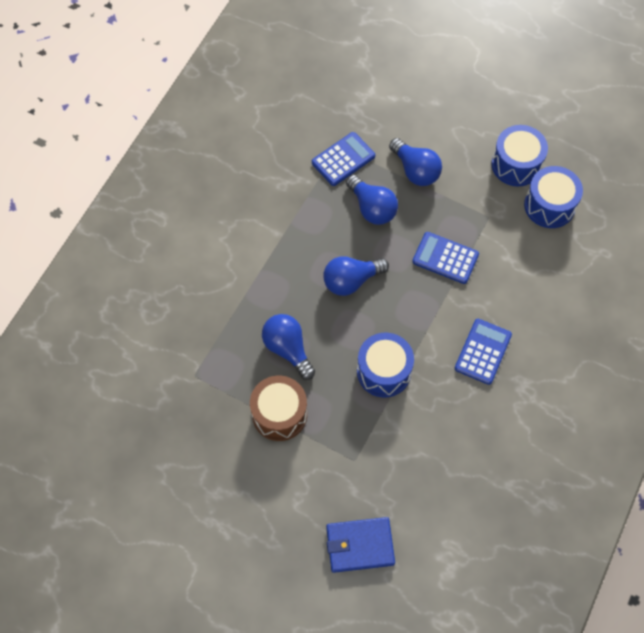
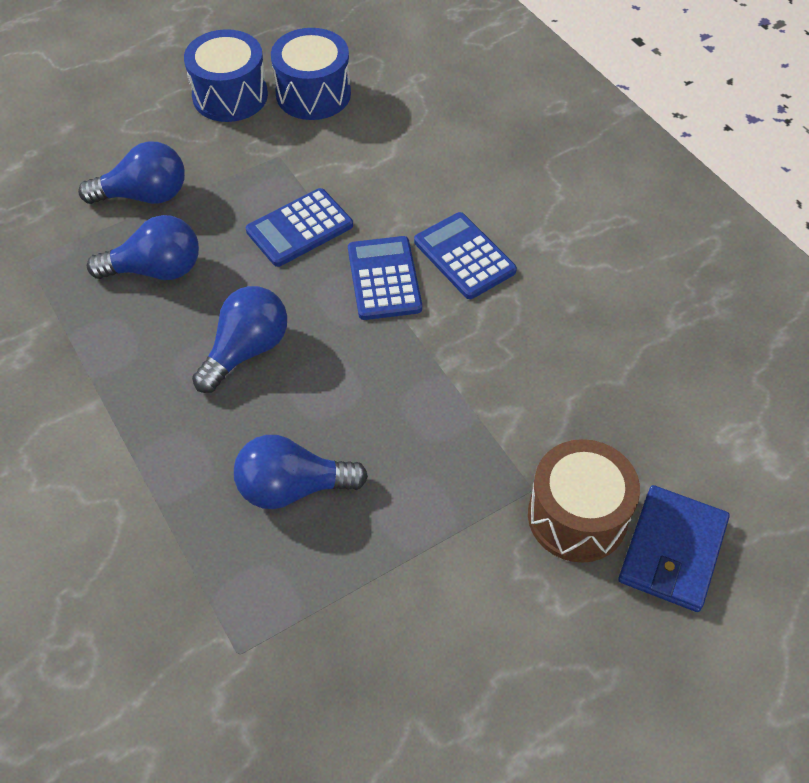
camera: 60 degrees left, 10 degrees down
(279, 414) = (393, 555): brown drum -> brown drum (577, 516)
(343, 159) = (51, 265): blue calculator -> blue calculator (384, 279)
(351, 281) = (246, 350): blue light bulb -> blue light bulb turned 150 degrees counterclockwise
(384, 371) = (416, 381): blue drum -> none

